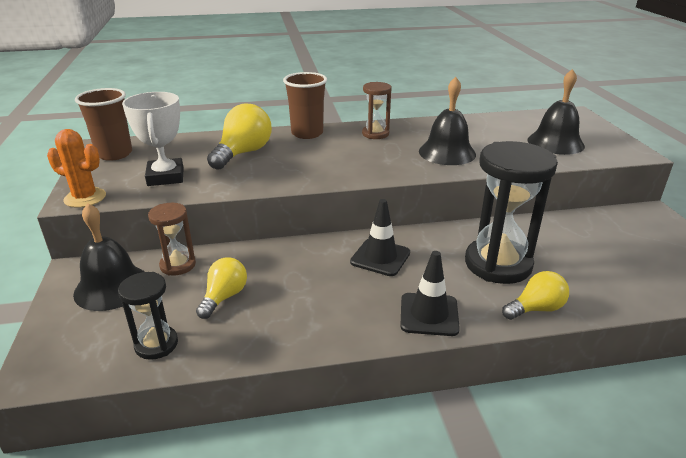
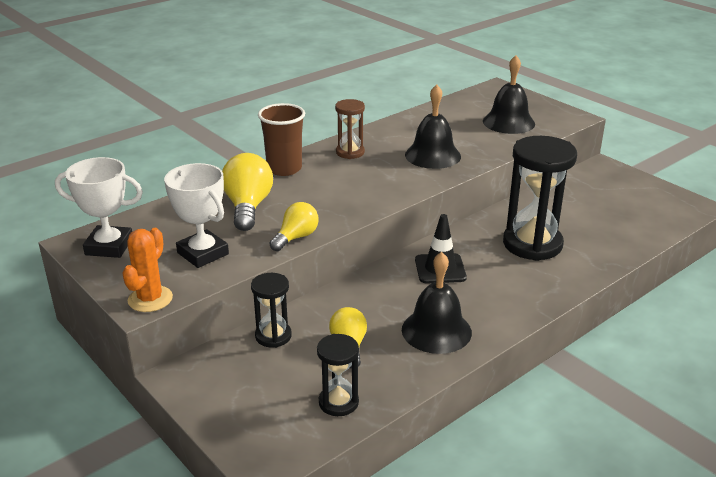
camera: 30 degrees left, 0 degrees up
(85, 198) = (150, 299): orange cactus -> orange cactus turned 60 degrees counterclockwise
(112, 287) = (235, 376): black bell -> black bell (436, 330)
(114, 154) = (109, 246): brown cup -> white trophy
(178, 265) = (273, 336): brown hourglass -> black hourglass
(429, 314) = (520, 300): black traffic cone -> none
(536, 309) = (586, 269): yellow light bulb -> yellow light bulb (296, 237)

